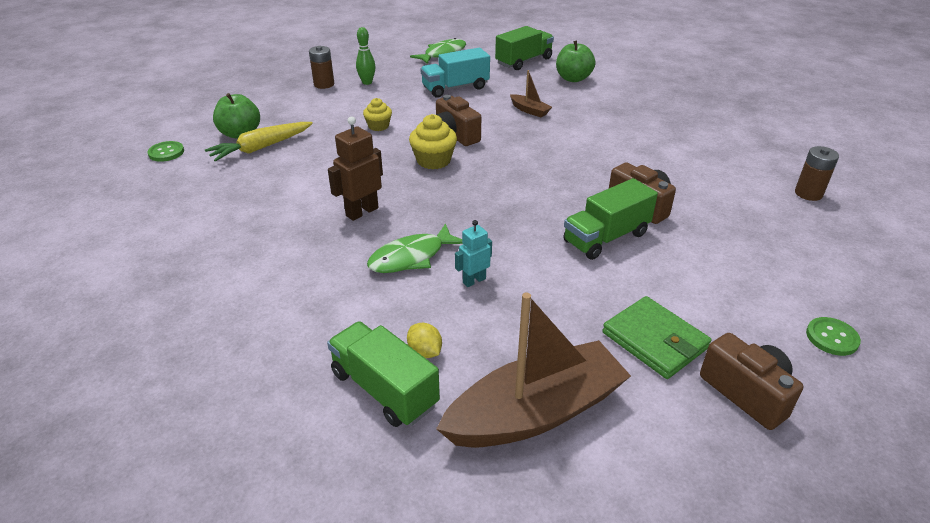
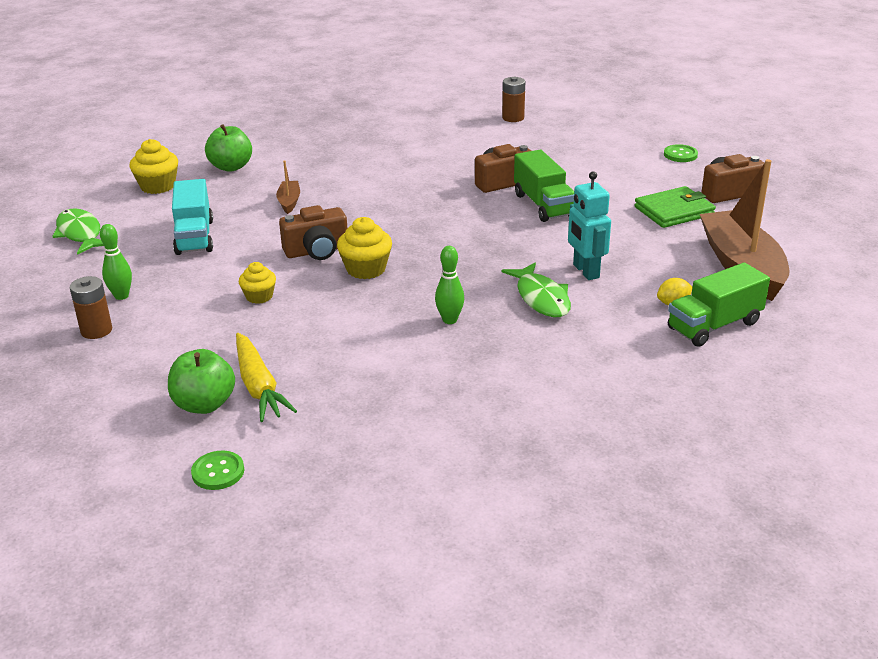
camera: 75 degrees left, 5 degrees down
(362, 212) = (449, 320): brown robot -> green bowling pin
(474, 280) = (585, 271): turquoise robot -> turquoise robot, size x1.60
(524, 61) = (158, 186): green truck -> yellow cupcake
(529, 110) = (289, 202): brown boat -> brown boat turned 60 degrees counterclockwise

